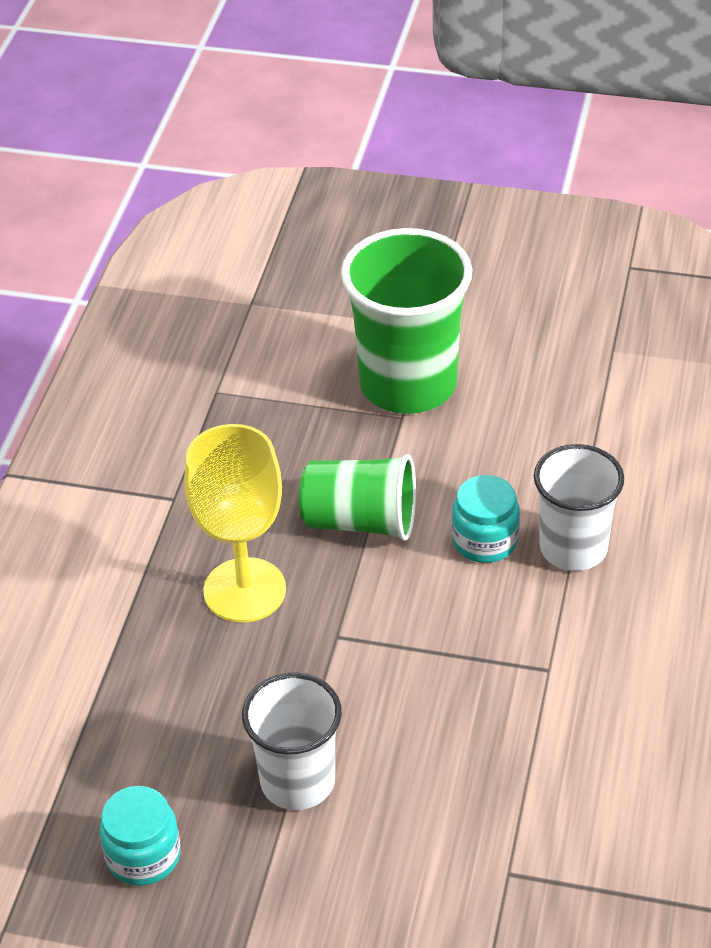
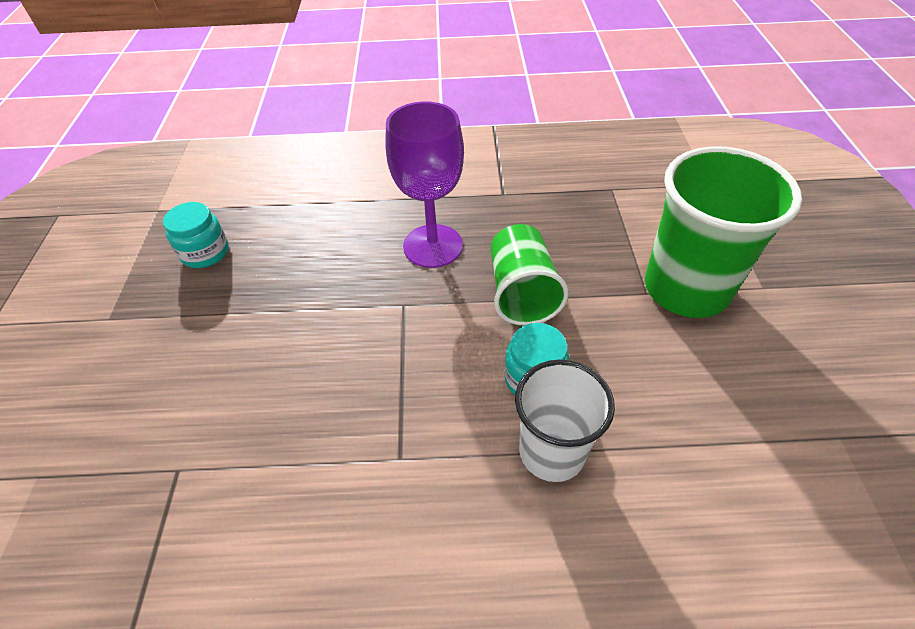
camera: 75 degrees right, 5 degrees up
(244, 590) = (433, 246): yellow goblet -> purple goblet
(297, 781) = (266, 313): white cup -> none

